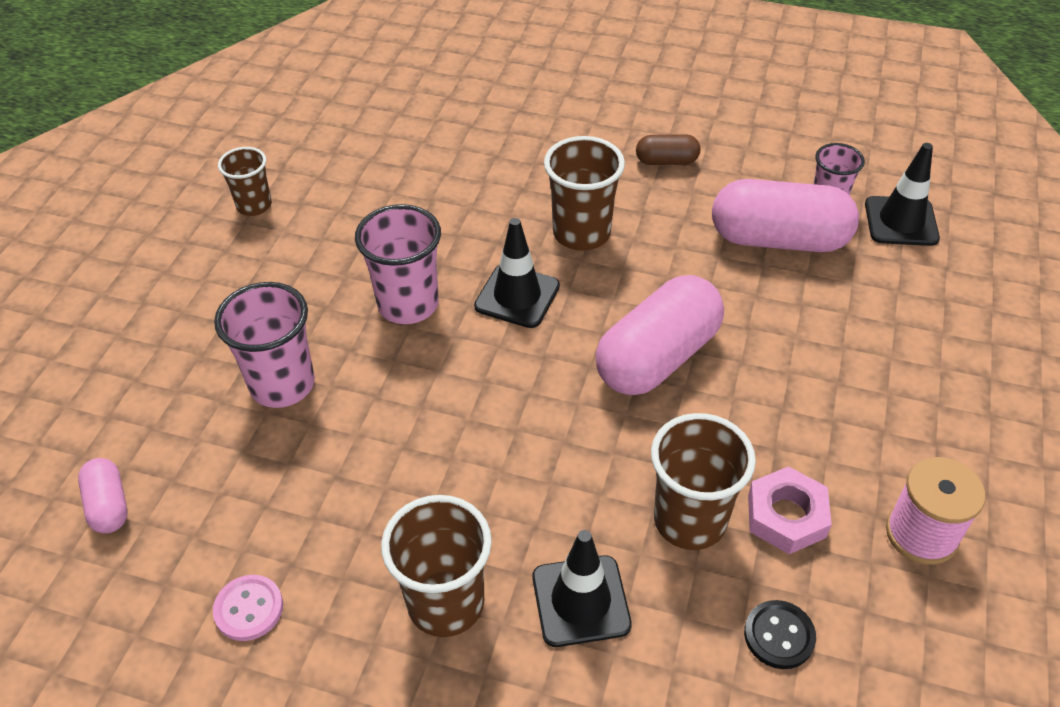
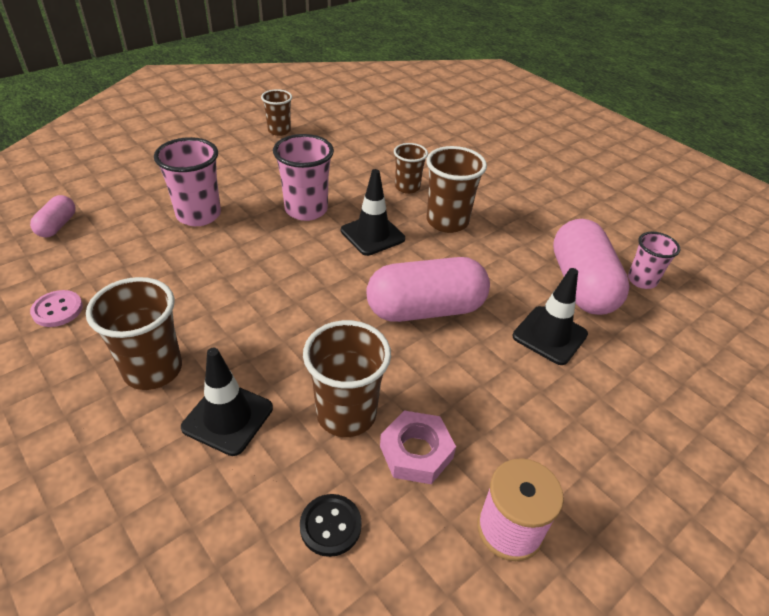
camera: 30 degrees right, 5 degrees down
(496, 210) = (407, 187): none -> brown cup
(666, 161) = (544, 208): brown capsule -> none
(778, 240) = (581, 285): pink capsule -> pink capsule turned 45 degrees clockwise
(901, 221) = (692, 317): black traffic cone -> black traffic cone (549, 335)

